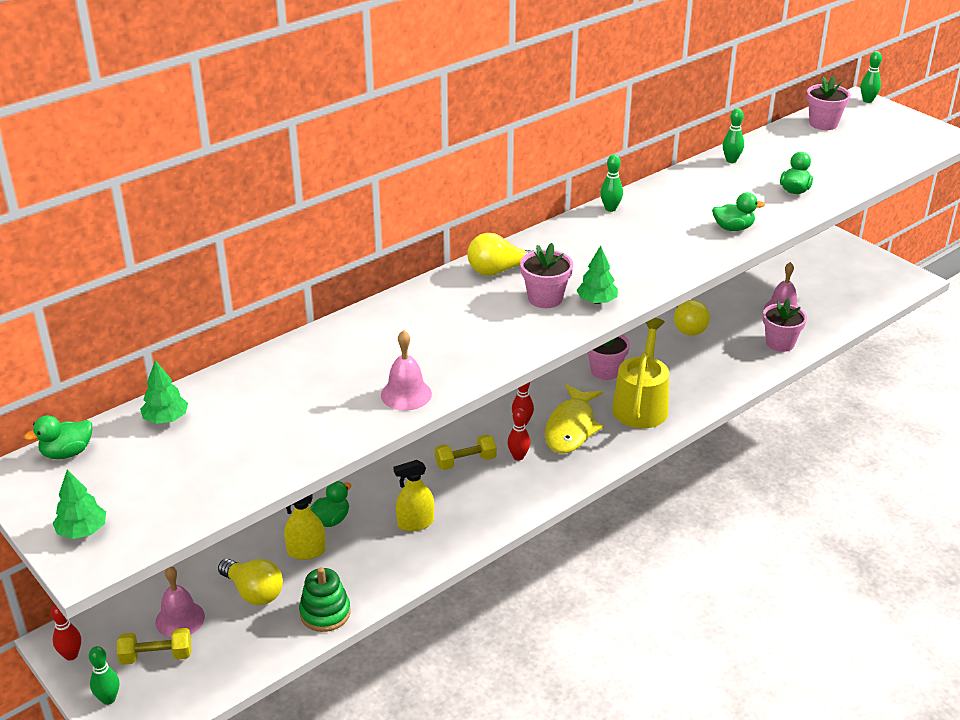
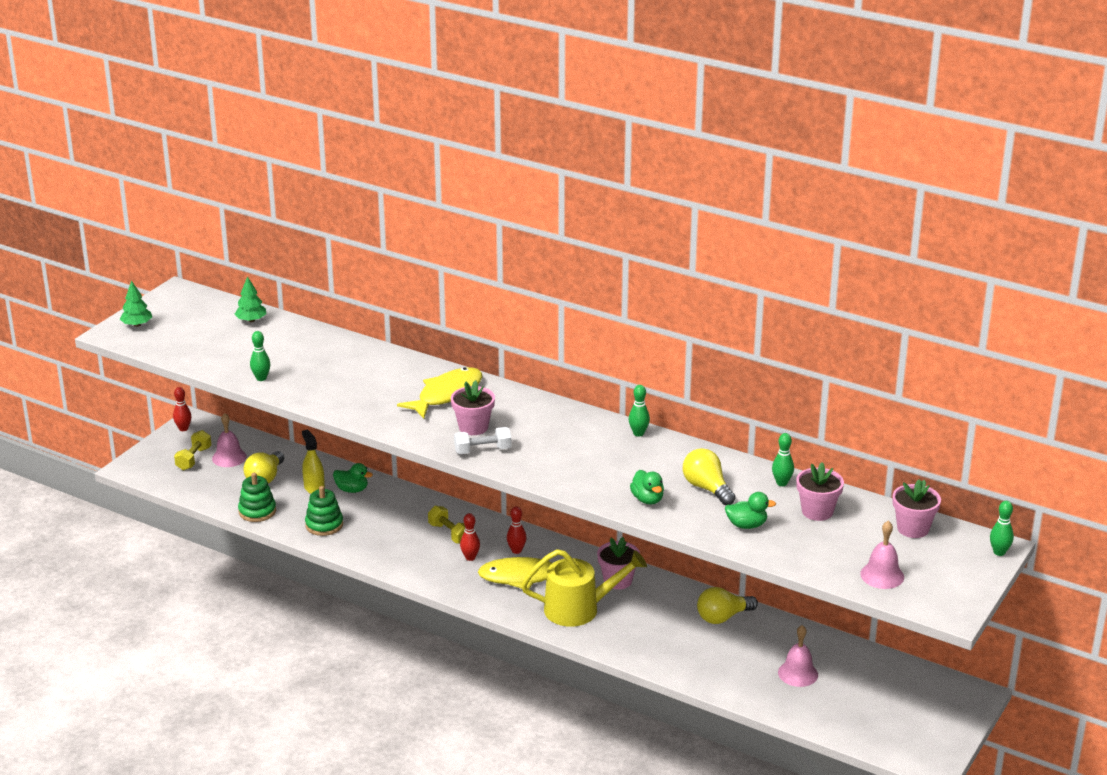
camera: 70 degrees right, 5 degrees down
(67, 453) = (204, 300): green duck -> none
(108, 699) = (153, 453): green bowling pin -> green bowling pin (261, 378)
(156, 656) = (194, 459): yellow dumbbell -> yellow dumbbell turned 45 degrees clockwise
(391, 557) = (324, 525): none -> green stacking toy
(406, 394) = (318, 396): pink bell -> pink bell (882, 575)
(415, 523) = (366, 527): yellow spray bottle -> none
(464, 303) = (446, 394): none -> yellow fish
(499, 271) = (502, 400): yellow light bulb -> yellow light bulb (707, 488)
(597, 301) = (482, 450): green tree -> white dumbbell
(780, 343) = (733, 679): pink flower pot -> pink flower pot (817, 511)

